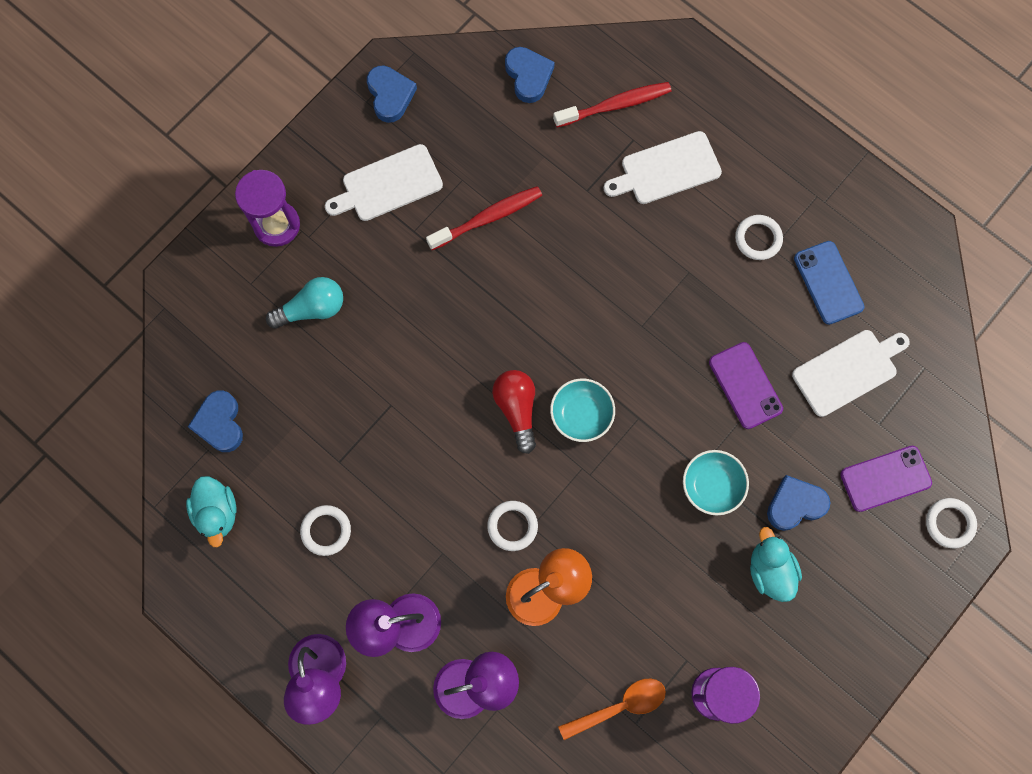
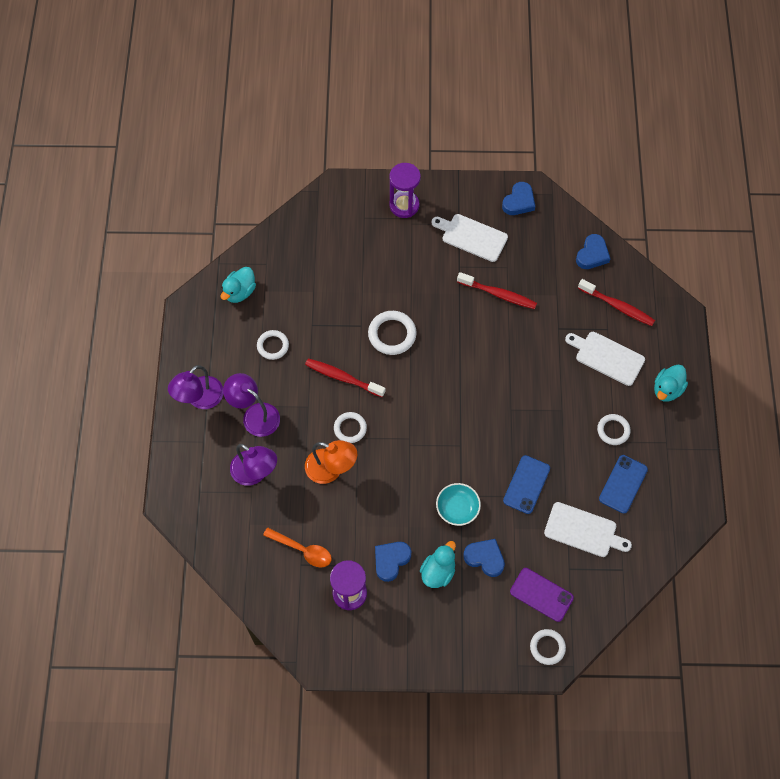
camera: 50 degrees right, 10 degrees down
(220, 423) = (284, 259): blue heart -> blue heart (391, 560)
(312, 309) = (377, 253): turquoise light bulb -> none
(433, 379) = (392, 334): none -> white ring
(440, 481) = (342, 377): none -> red toothbrush
(517, 409) = (412, 384): red light bulb -> none
(581, 414) = (437, 416): turquoise bowl -> none
(745, 385) = (526, 484): purple phone -> blue phone
(757, 141) = (667, 389): none -> turquoise duck

